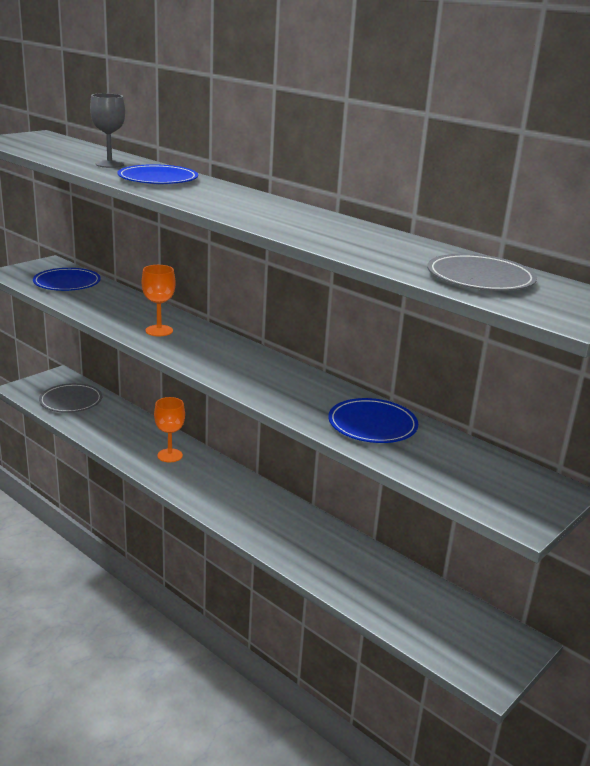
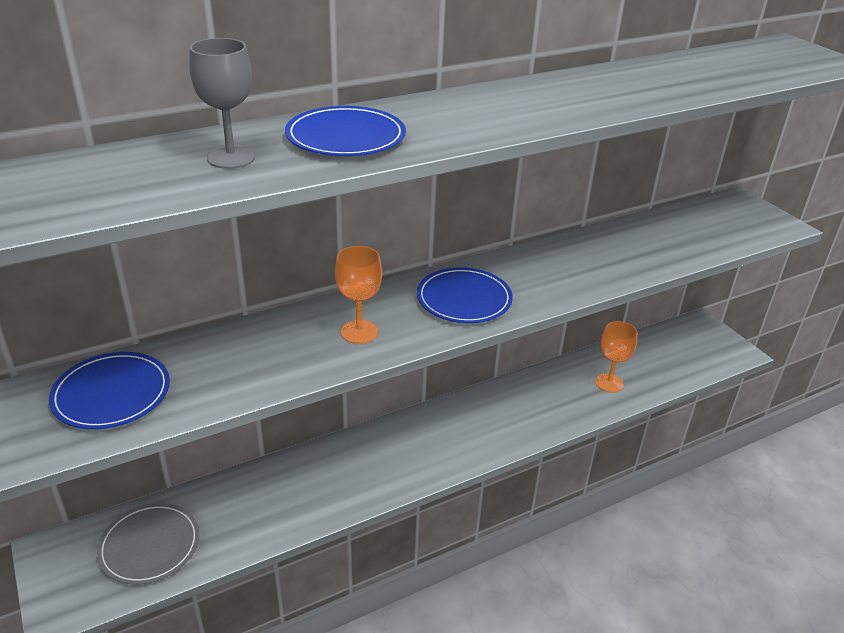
camera: 70 degrees left, 10 degrees up
(170, 455) = (357, 464): orange goblet -> orange goblet (609, 383)
(372, 424) = (632, 247): blue plate -> blue plate (464, 299)
(480, 278) = (750, 65): grey plate -> none

